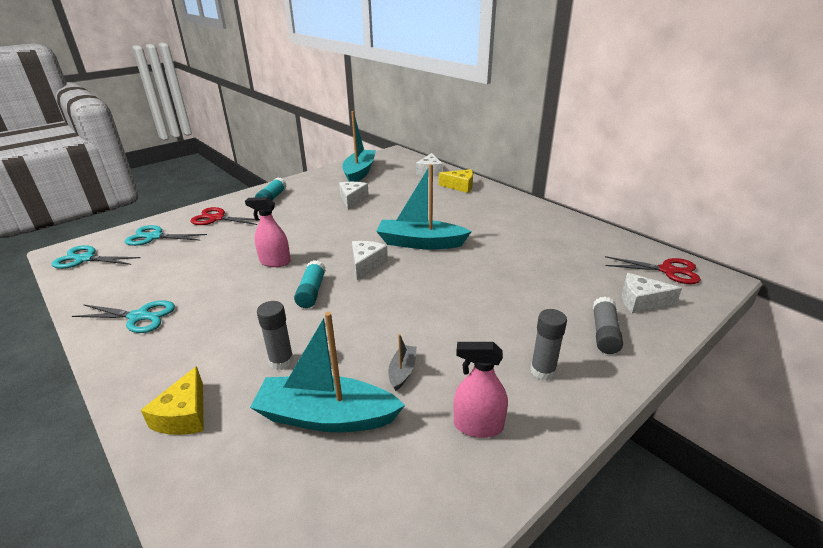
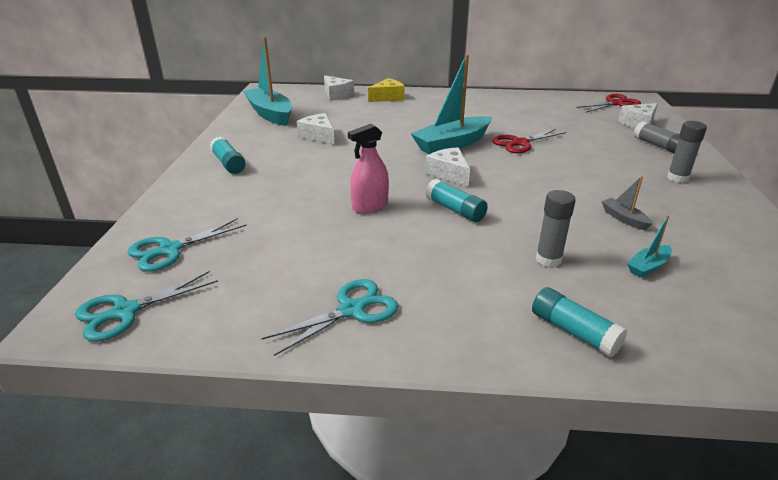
camera: 45 degrees left, 0 degrees up
(184, 415) = (574, 332): yellow cheese -> turquoise glue stick
(217, 218) = (208, 203): red scissors -> red scissors (520, 143)
(326, 416) = (648, 266): turquoise boat -> turquoise boat, size x0.45
(478, 425) = (713, 219): pink spray bottle -> none

